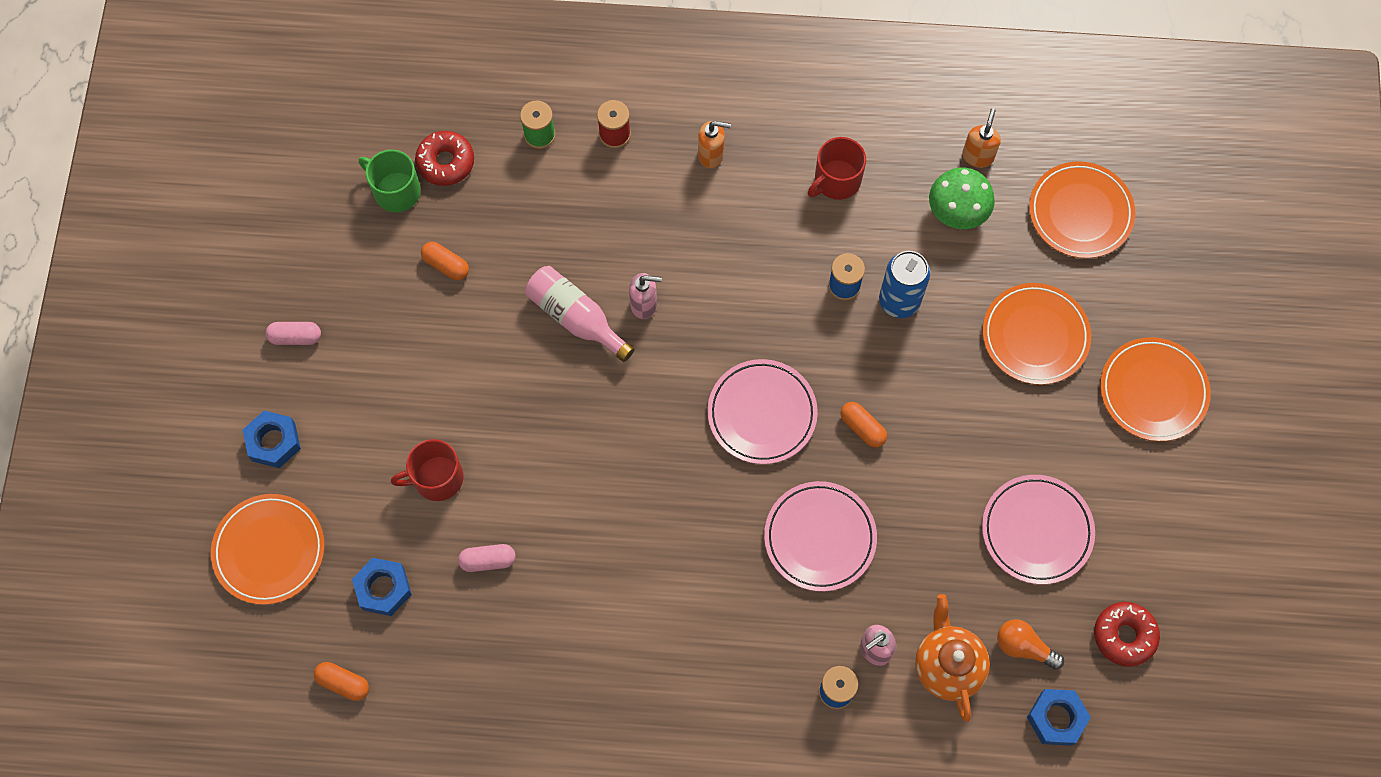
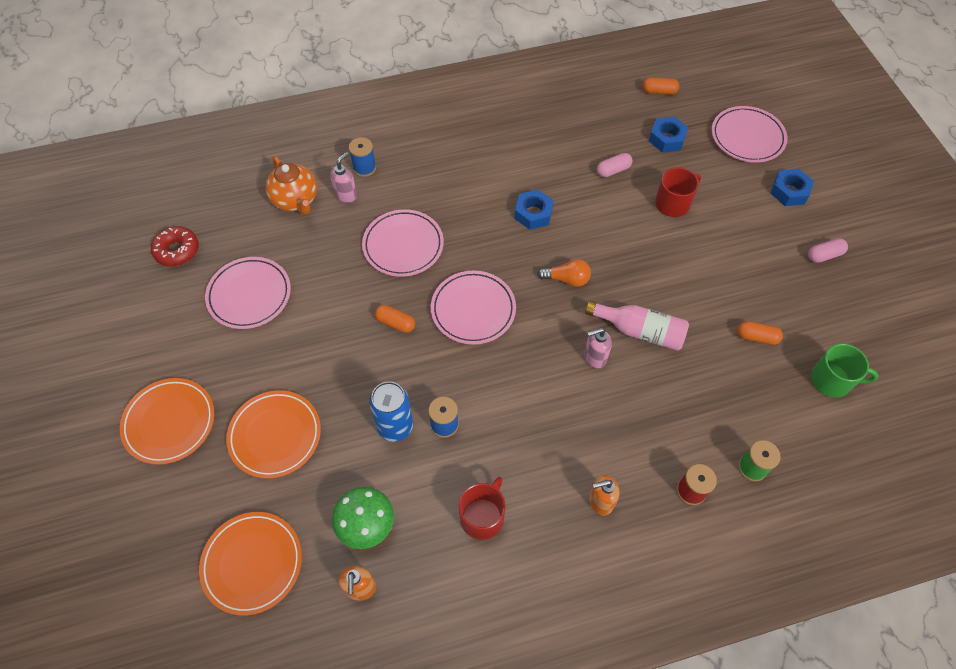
camera: 160 degrees right, 10 degrees down
(269, 550) = (747, 137): orange plate -> pink plate
(446, 162) = (810, 416): red donut -> none
(1023, 647) = (246, 224): orange light bulb -> orange light bulb (566, 279)
(1056, 718) = (218, 193): blue nut -> blue nut (533, 213)

